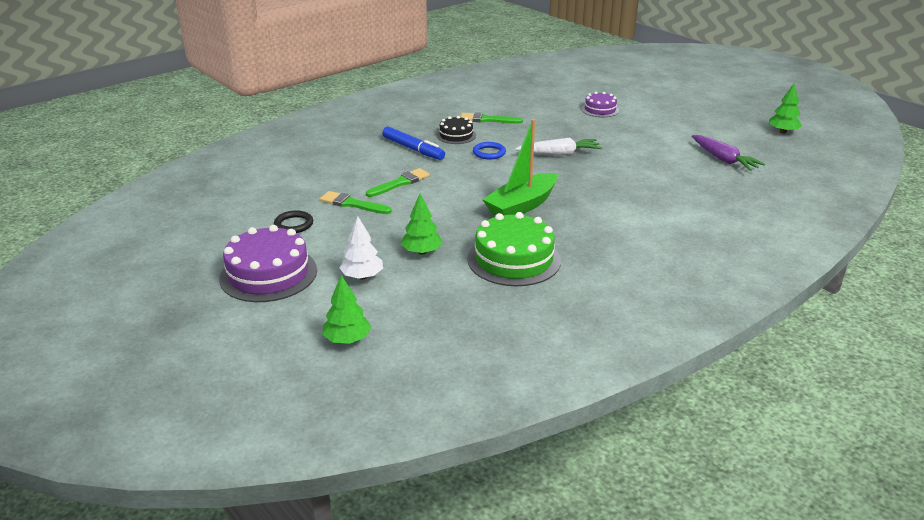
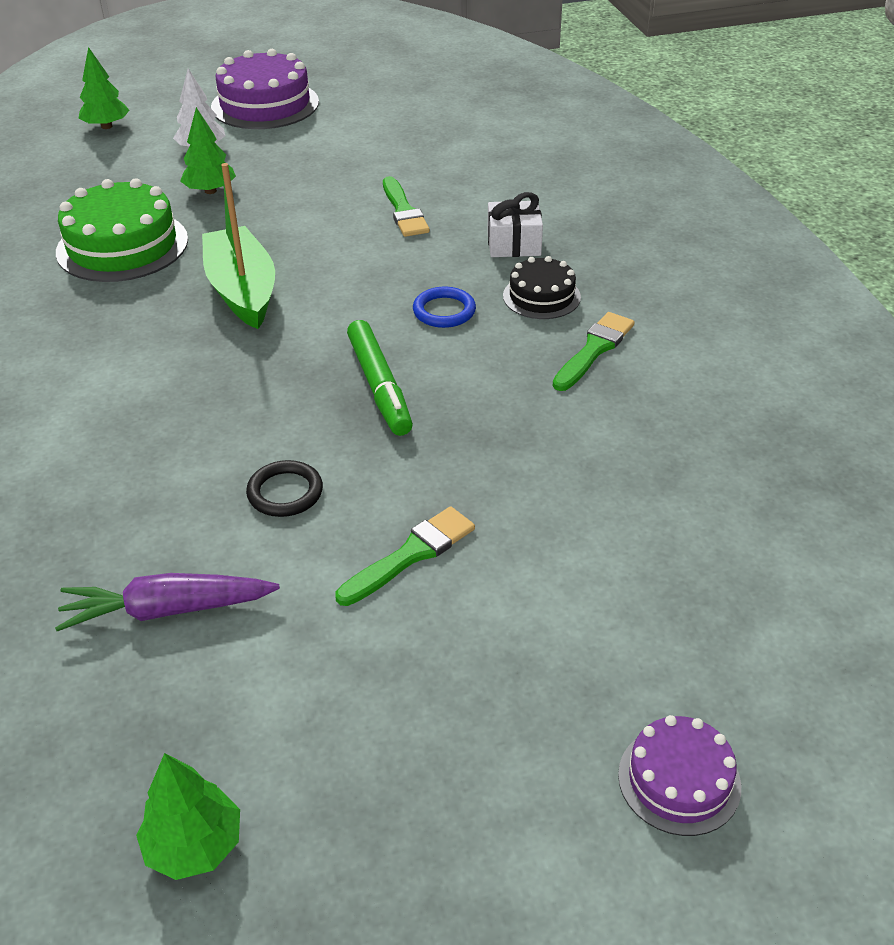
camera: 115 degrees right, 10 degrees up
(293, 224) = (357, 128): black ring -> black ring (285, 492)
(352, 204) = (374, 168): green brush -> green brush (411, 555)
(413, 149) = (514, 244): blue marker -> white gift
(559, 154) = (379, 386): white carrot -> green marker
(600, 110) = (560, 531): purple cake -> purple cake (679, 780)

